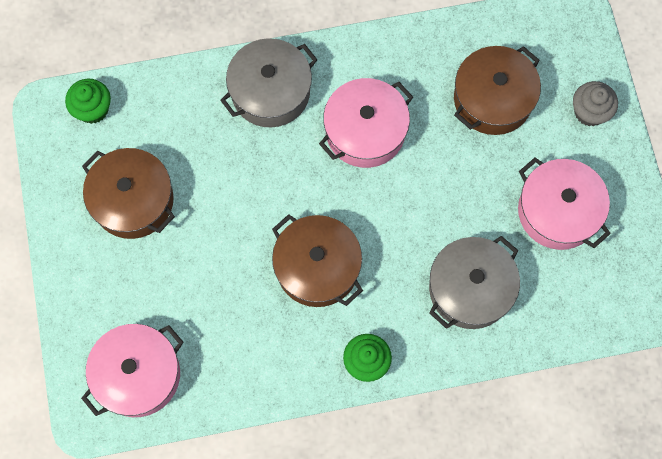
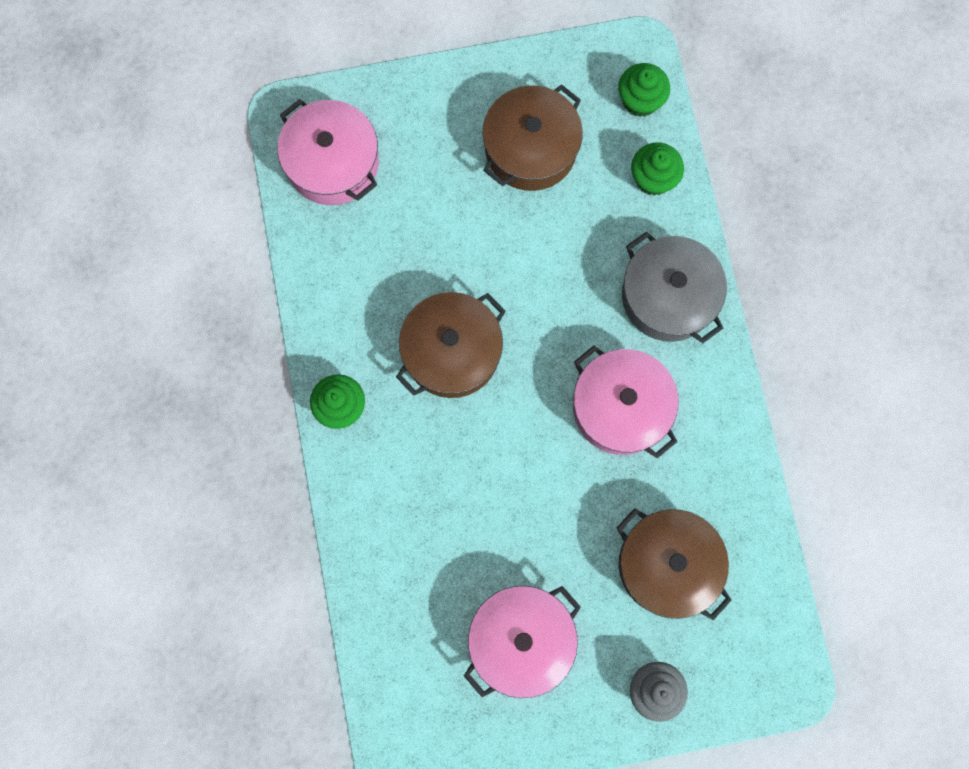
camera: 90 degrees right, 5 degrees up
(165, 101) = (653, 178): none -> green cupcake
(470, 289) = (424, 528): grey pot -> none

